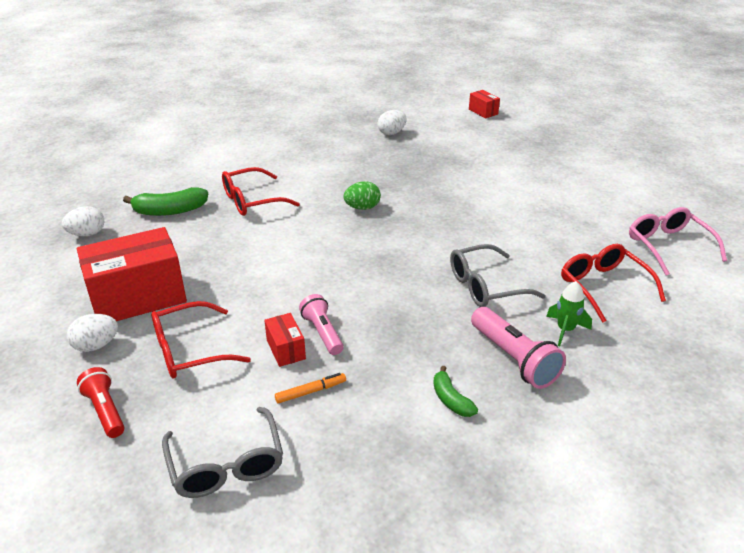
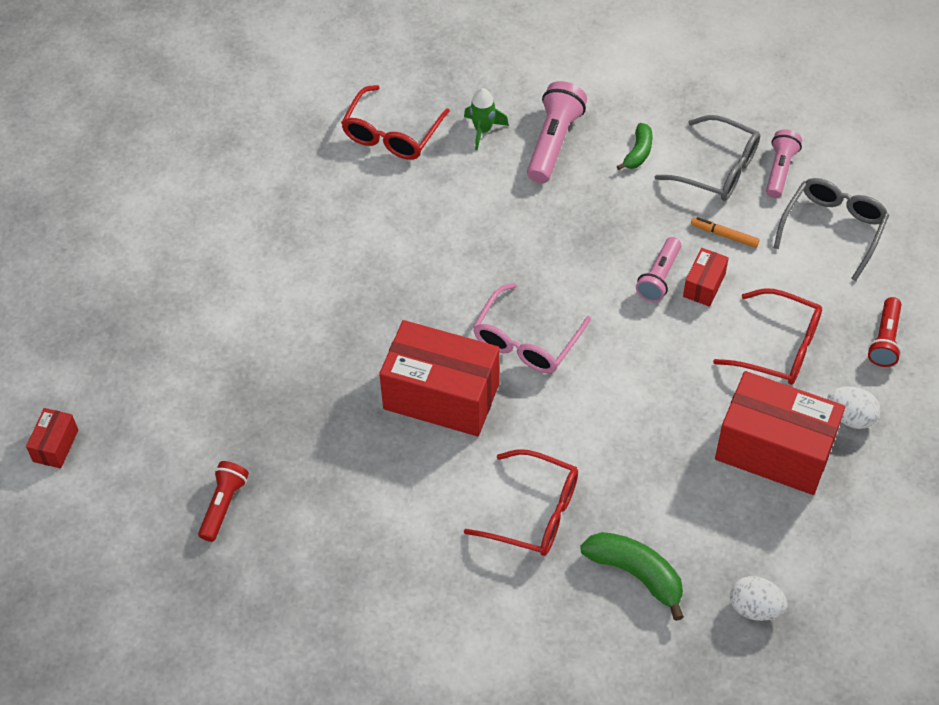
camera: 130 degrees left, 20 degrees up
(326, 480) = (780, 170): none -> pink flashlight
(362, 208) = (441, 396): green egg -> red box
(391, 133) = (224, 505): white egg -> red flashlight
(486, 286) = (475, 210): grey glasses -> grey glasses (716, 168)
(669, 246) = (272, 118): pink glasses -> pink glasses (527, 340)

